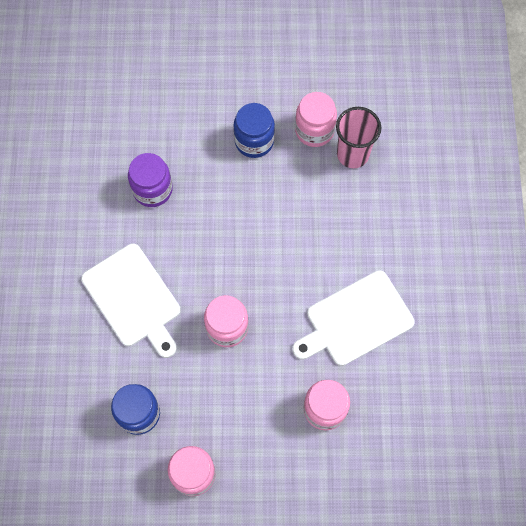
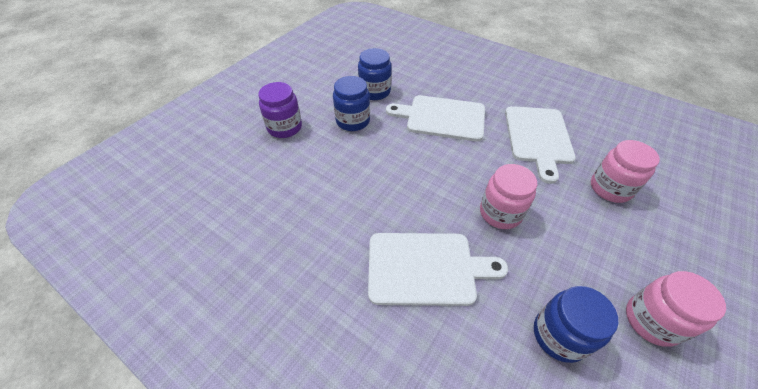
camera: 55 degrees left, 20 degrees down
(152, 189) = (333, 197): purple jar -> purple jar (284, 127)
(314, 130) = (375, 92): pink jar -> blue jar
(320, 217) = (442, 118): none -> white cutting board
(353, 154) = (408, 84): pink cup -> none

